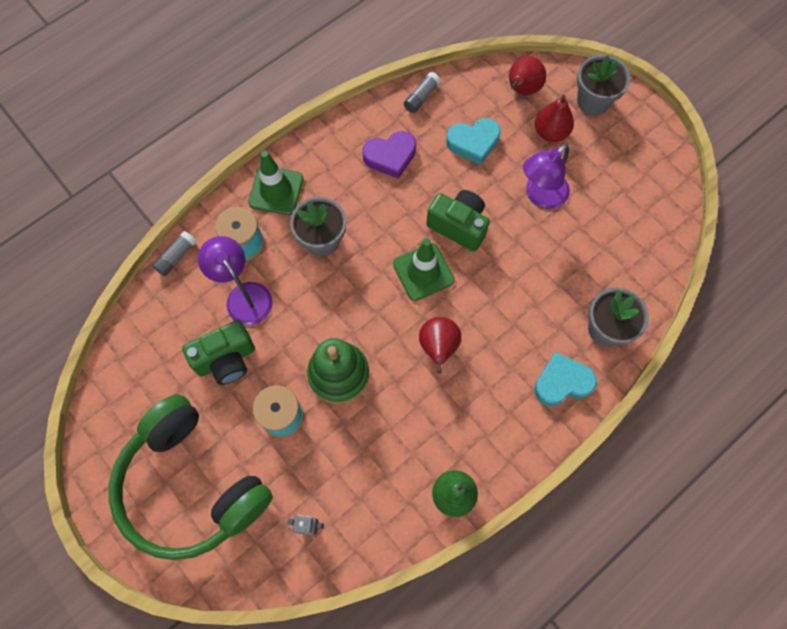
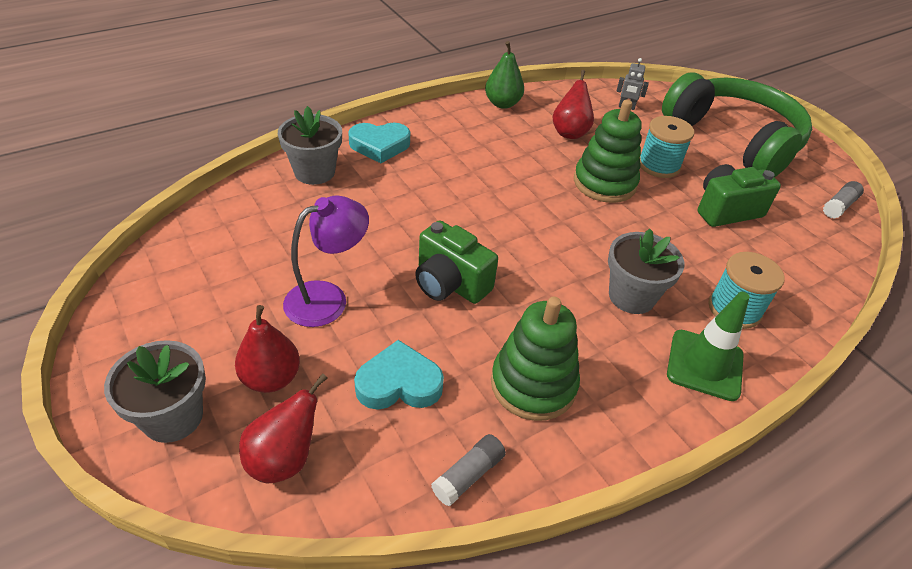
camera: 175 degrees left, 25 degrees down
(176, 257) = (820, 308): grey glue stick -> grey glue stick (839, 206)
(244, 295) = (721, 258): purple lamp -> none
(390, 156) = (533, 384): purple heart -> green stacking toy
(423, 272) = (504, 246): green traffic cone -> none
(438, 347) = (498, 186): red pear -> red pear (570, 132)

